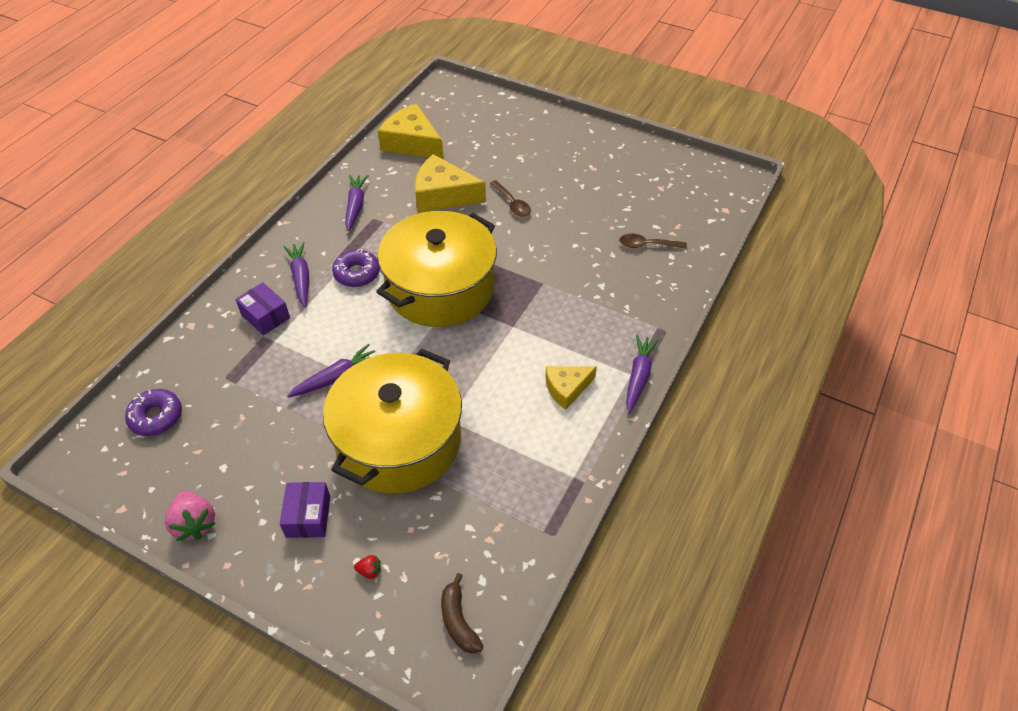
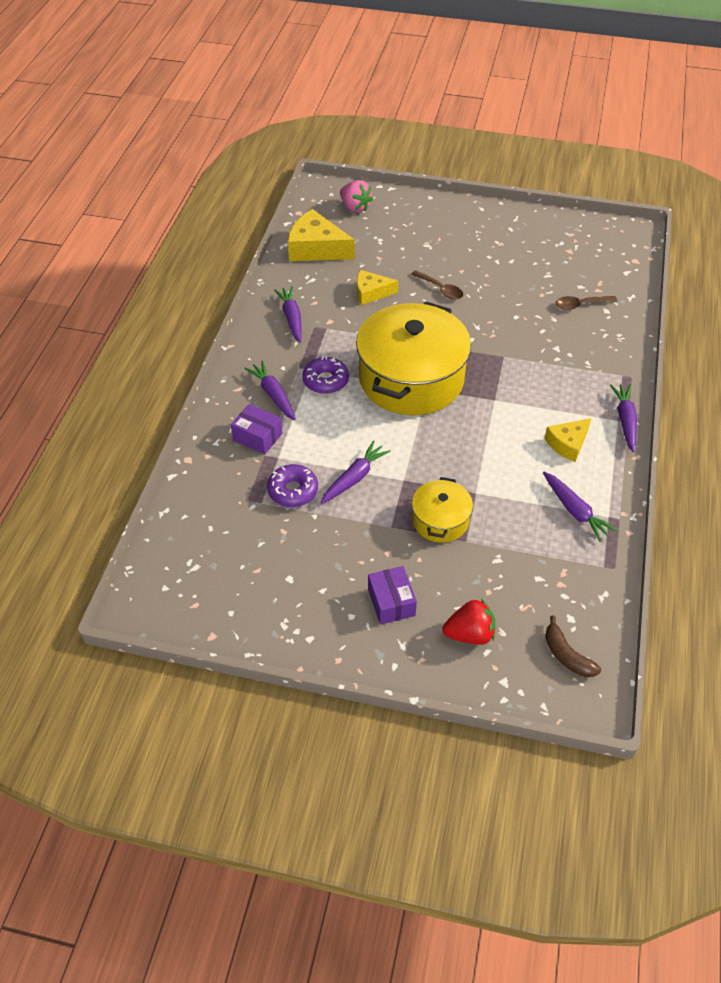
camera: 15 degrees left, 0 degrees up
(156, 417) = (200, 549): purple donut -> purple donut (293, 491)
(195, 524) = (289, 632): pink strawberry -> pink strawberry (355, 207)
(369, 571) = (470, 634): red strawberry -> red strawberry, size x2.09
(398, 441) = (440, 520): yellow pot -> yellow pot, size x0.48
(443, 195) = (371, 293): yellow cheese -> yellow cheese, size x0.61
(541, 462) = (575, 511): none -> purple carrot

